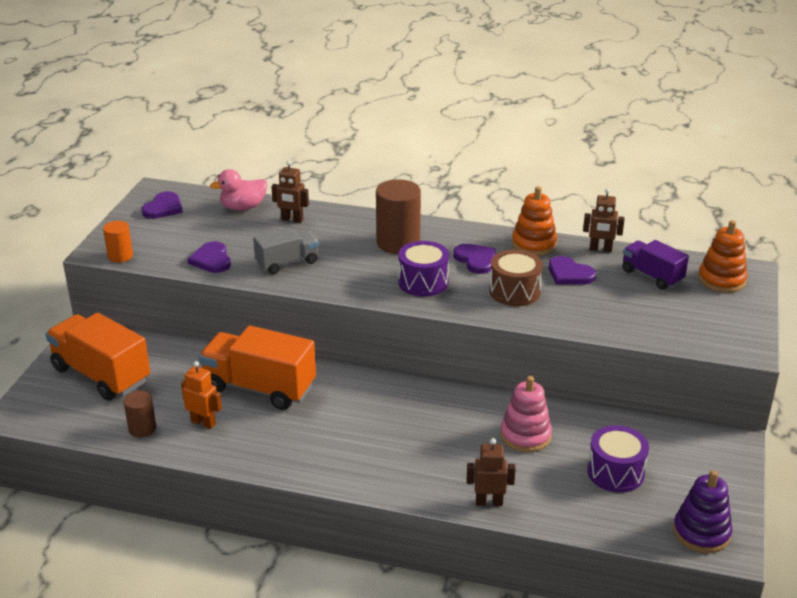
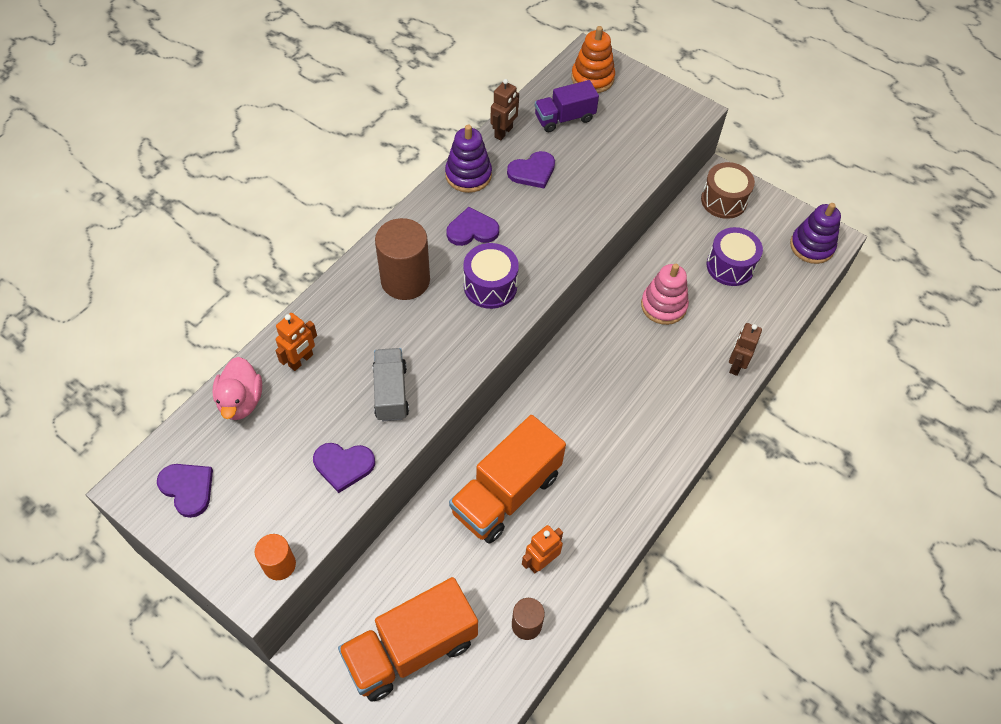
camera: 70 degrees left, 25 degrees up
(292, 220) = (301, 360): brown robot -> orange robot
(514, 291) = (541, 222): brown drum -> brown drum (723, 200)
(534, 244) = (468, 175): orange stacking toy -> purple stacking toy

